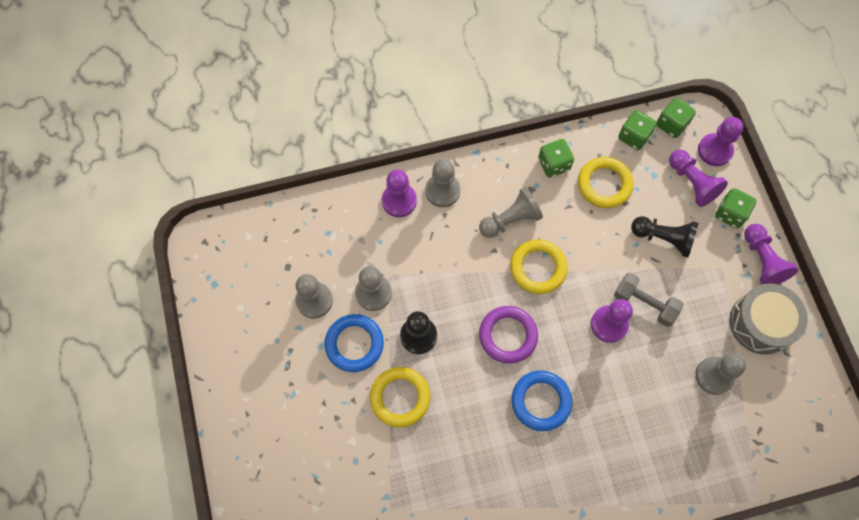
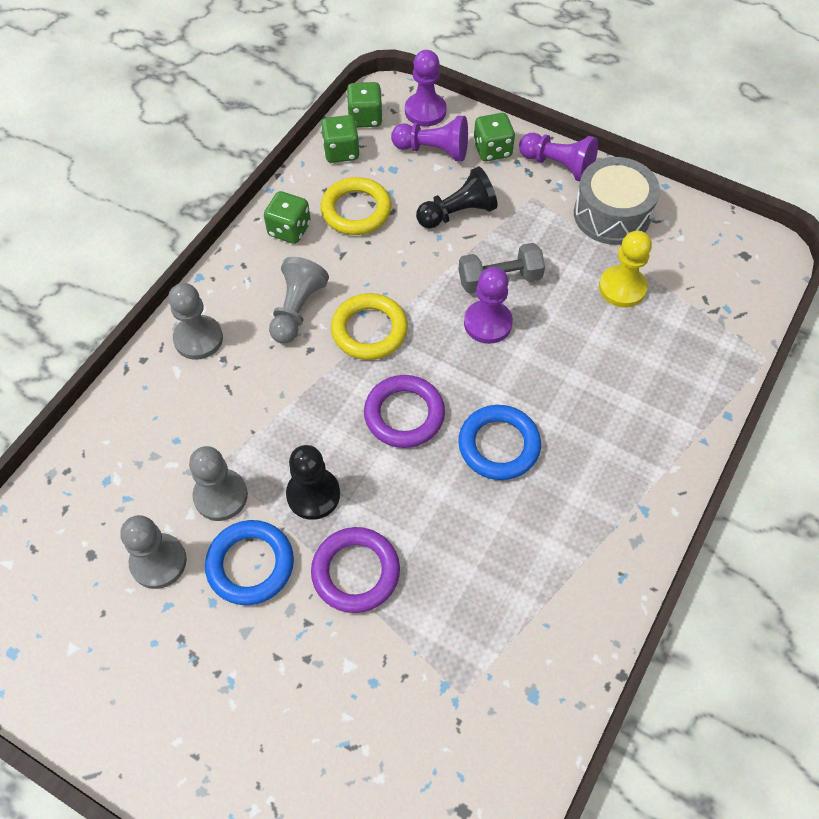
camera: 45 degrees left, 10 degrees down
(399, 201) = (159, 384): purple pawn -> none
(400, 397) = (356, 572): yellow ring -> purple ring
(714, 376) = (622, 288): grey pawn -> yellow pawn

